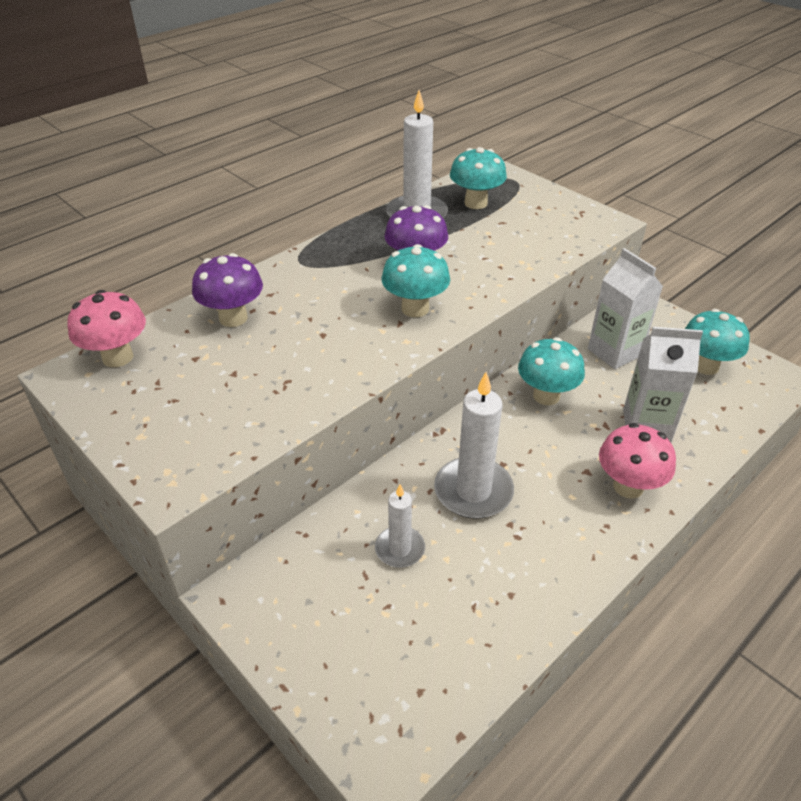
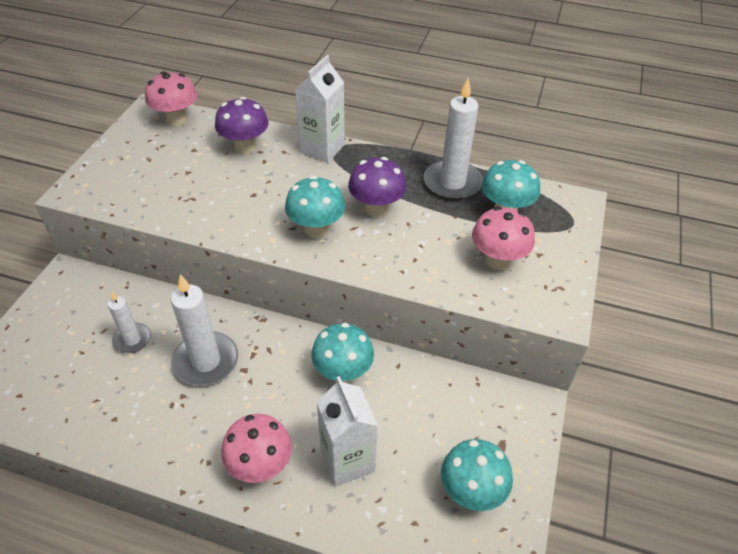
camera: 60 degrees right, 5 degrees up
(532, 227) = (497, 260): none -> pink mushroom
(614, 352) = (439, 406): white carton -> white carton (322, 149)

